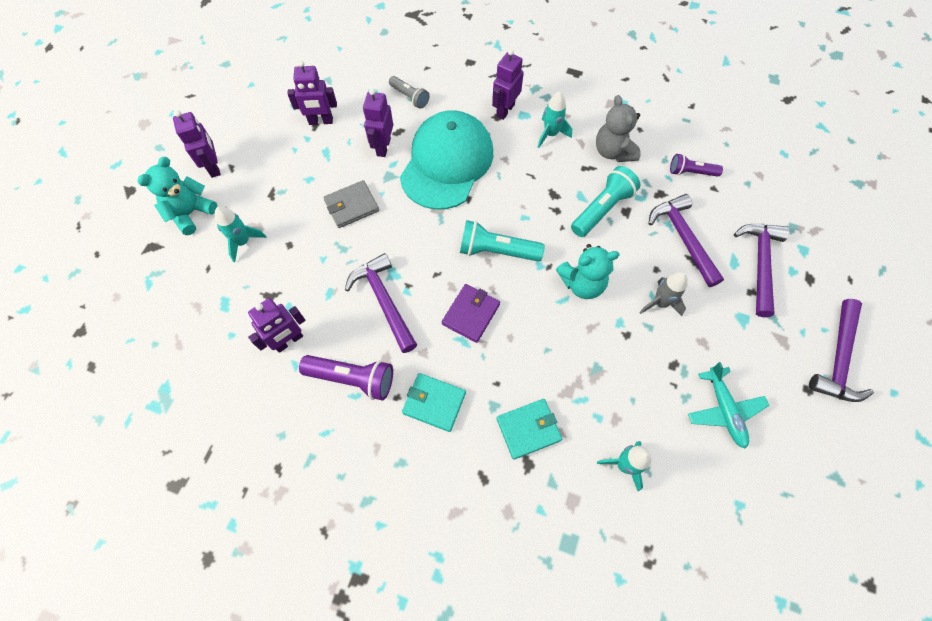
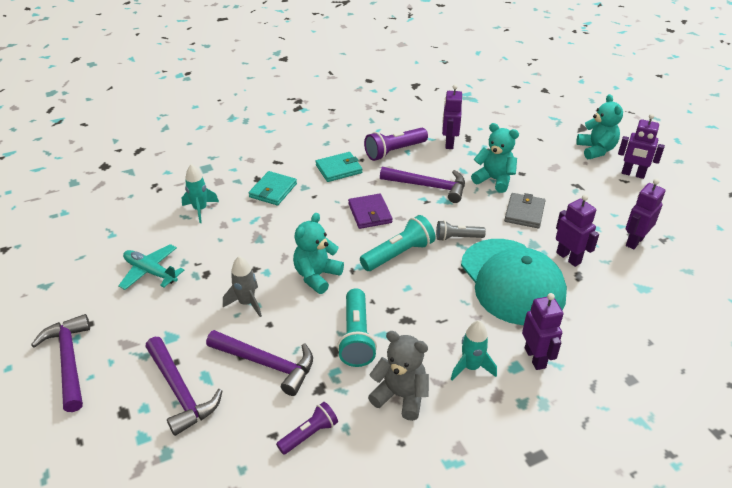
camera: 135 degrees right, 25 degrees down
(243, 242) = (546, 158): turquoise rocket -> none
(321, 258) = (494, 180): none -> turquoise teddy bear
(410, 97) = (616, 306): grey flashlight -> grey flashlight (457, 237)

